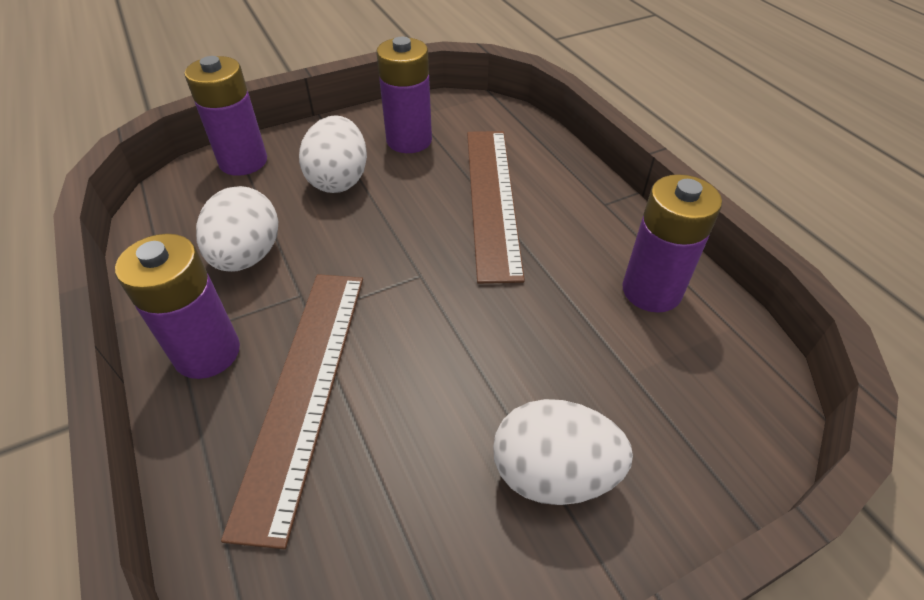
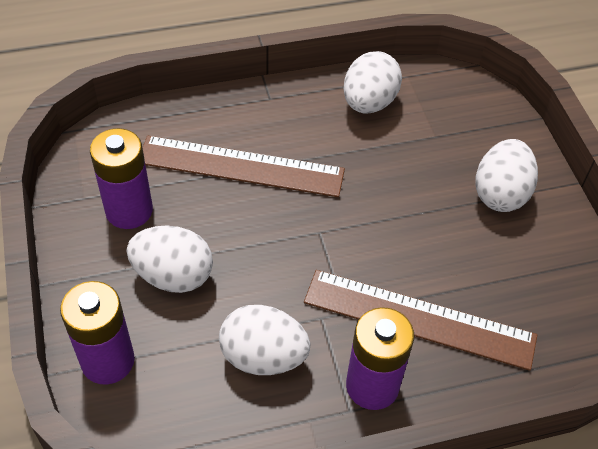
camera: 80 degrees left, 5 degrees up
(651, 291) = (369, 103): purple battery -> white egg

